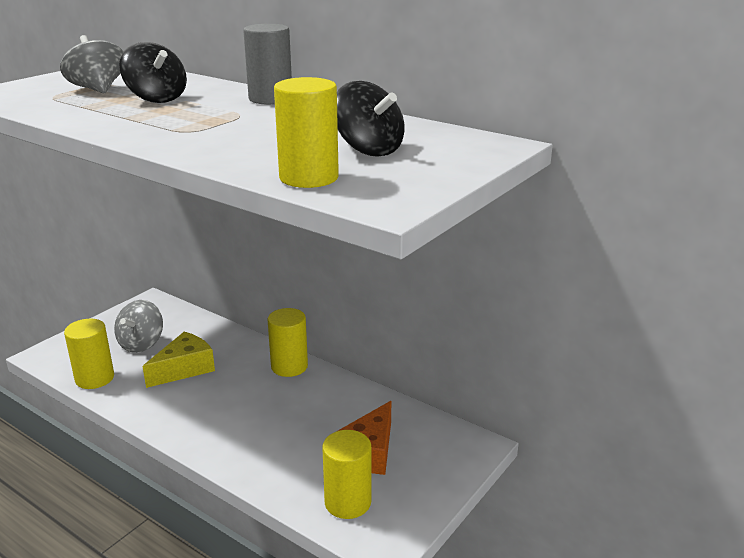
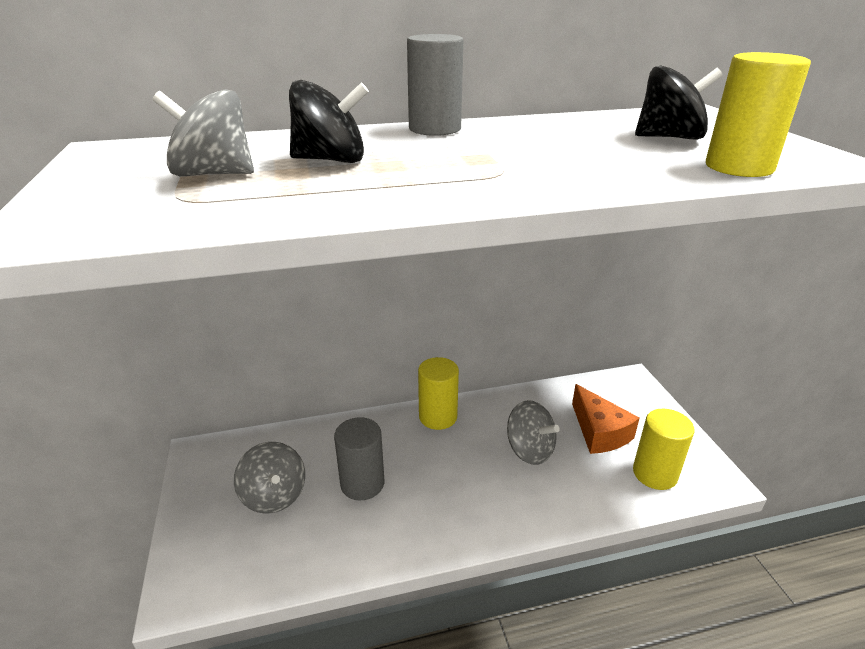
camera: 50 degrees left, 5 degrees up
(94, 378) = (294, 563): yellow cylinder -> none
(184, 369) = (362, 483): yellow cheese -> grey cylinder
(300, 424) = (529, 450): none -> grey spinning top

